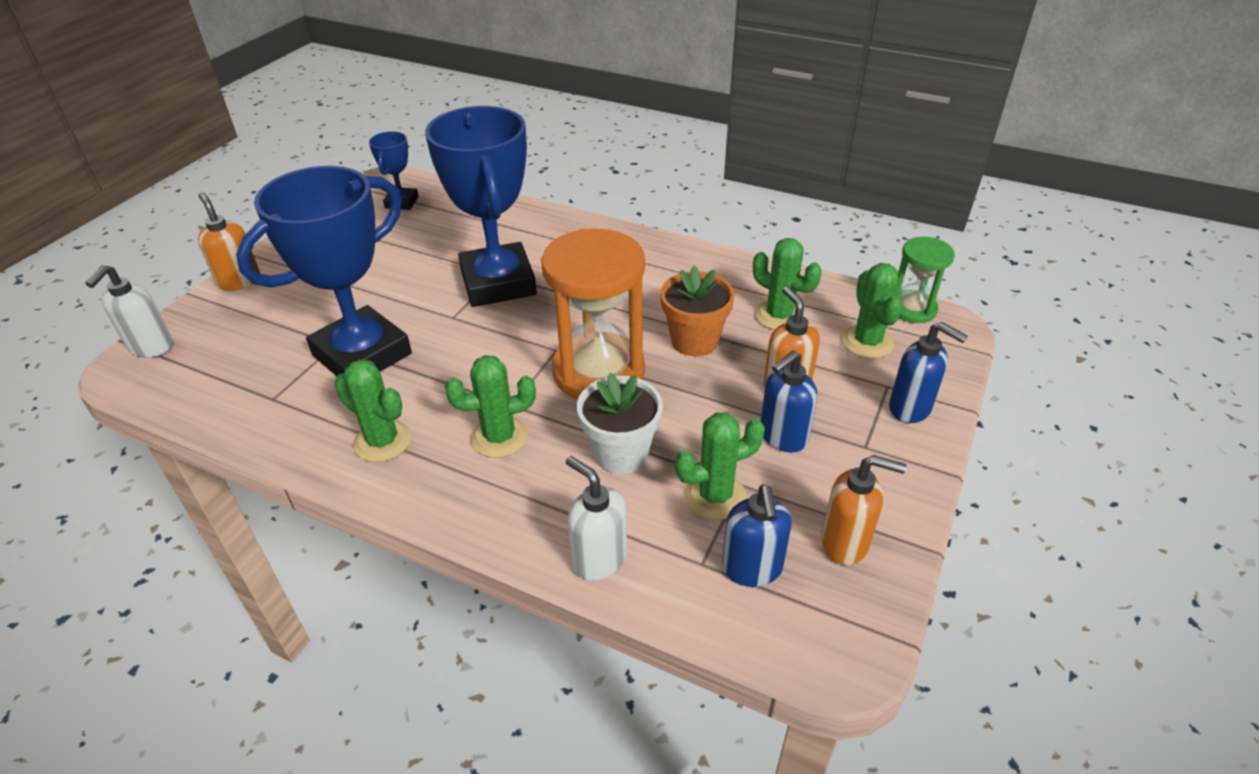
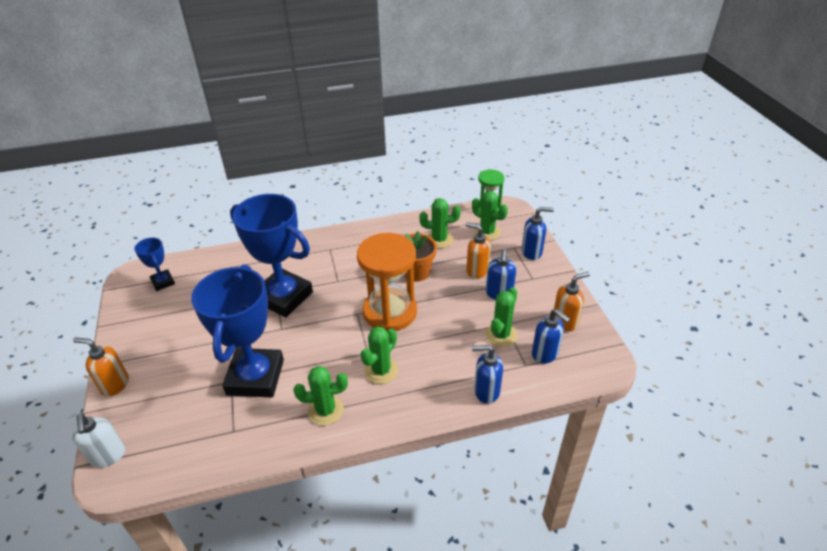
camera: 40 degrees left, 0 degrees up
(598, 559) = (486, 391): white soap dispenser -> blue soap dispenser
(621, 453) = (443, 342): white flower pot -> none

